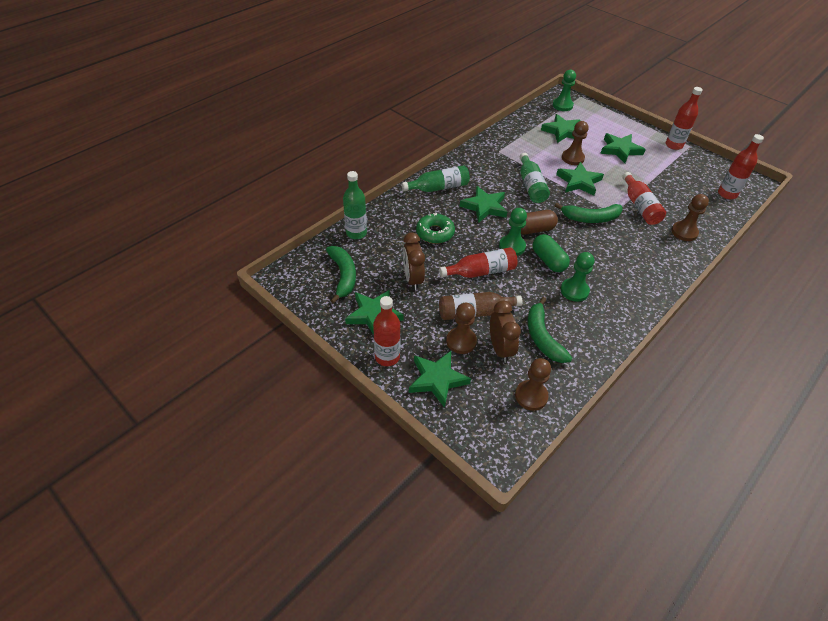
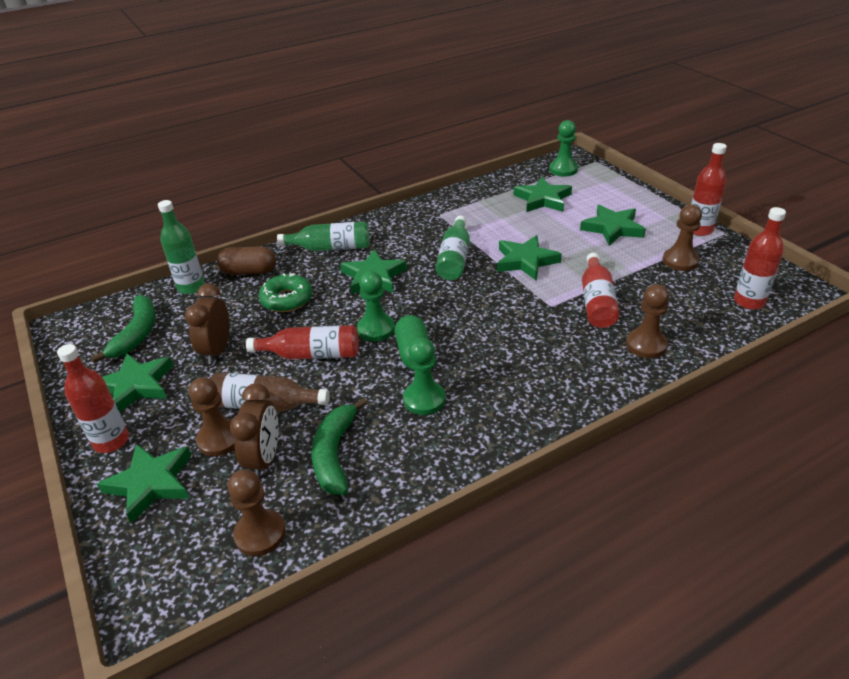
camera: 20 degrees right, 10 degrees down
(534, 229) = (421, 312): brown capsule -> brown capsule (249, 271)
(572, 158) = (536, 232): brown pawn -> brown pawn (680, 261)
(590, 218) = (512, 308): green banana -> none

